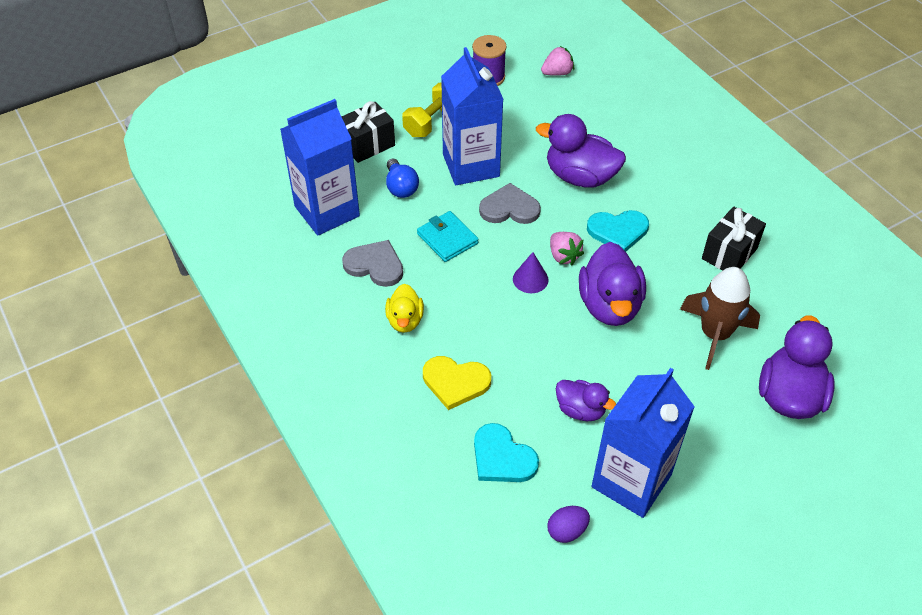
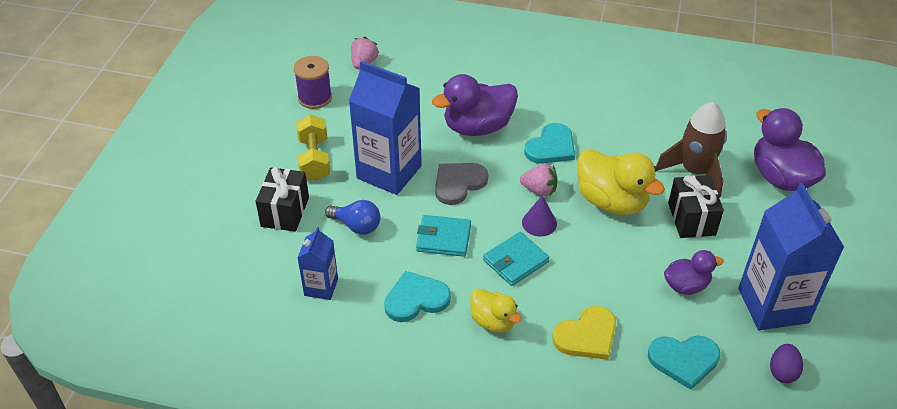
camera: 45 degrees left, 5 degrees down
(327, 211) = (321, 287): blue carton -> blue carton, size x0.52
(375, 265) = (416, 299): grey heart -> turquoise heart
(476, 292) = (515, 261): none -> turquoise wallet
(609, 305) = (612, 201): purple duck -> yellow duck
(729, 253) = (635, 113): black gift -> black gift (691, 219)

